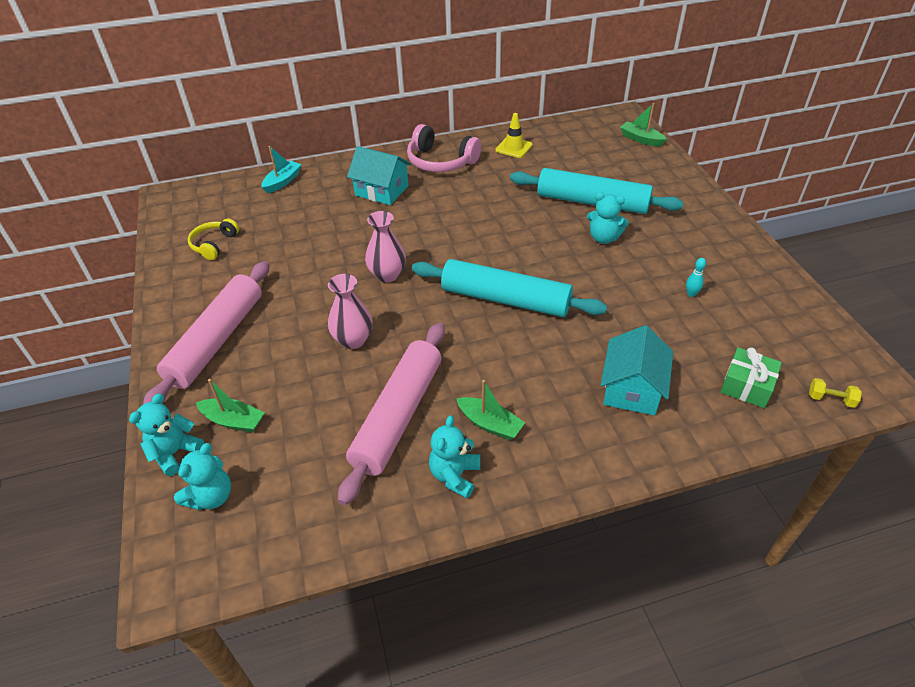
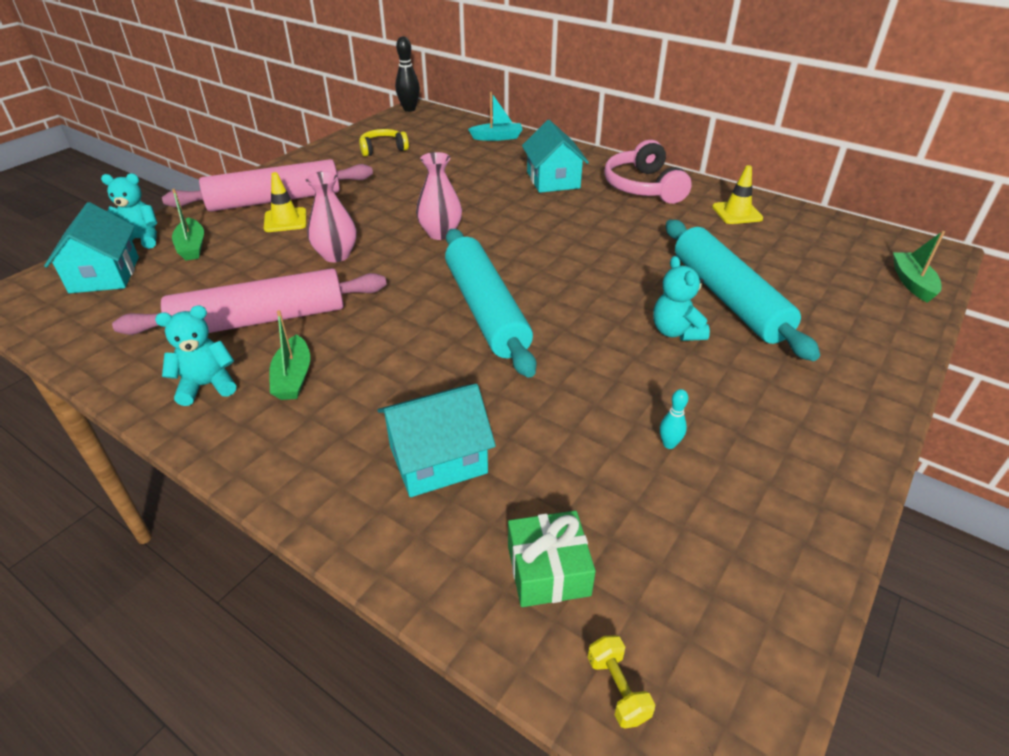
camera: 50 degrees right, 5 degrees down
(162, 199) = (409, 109): none -> black bowling pin
(211, 496) = (105, 275): turquoise teddy bear -> turquoise house
(261, 347) = (285, 220): none -> yellow traffic cone

